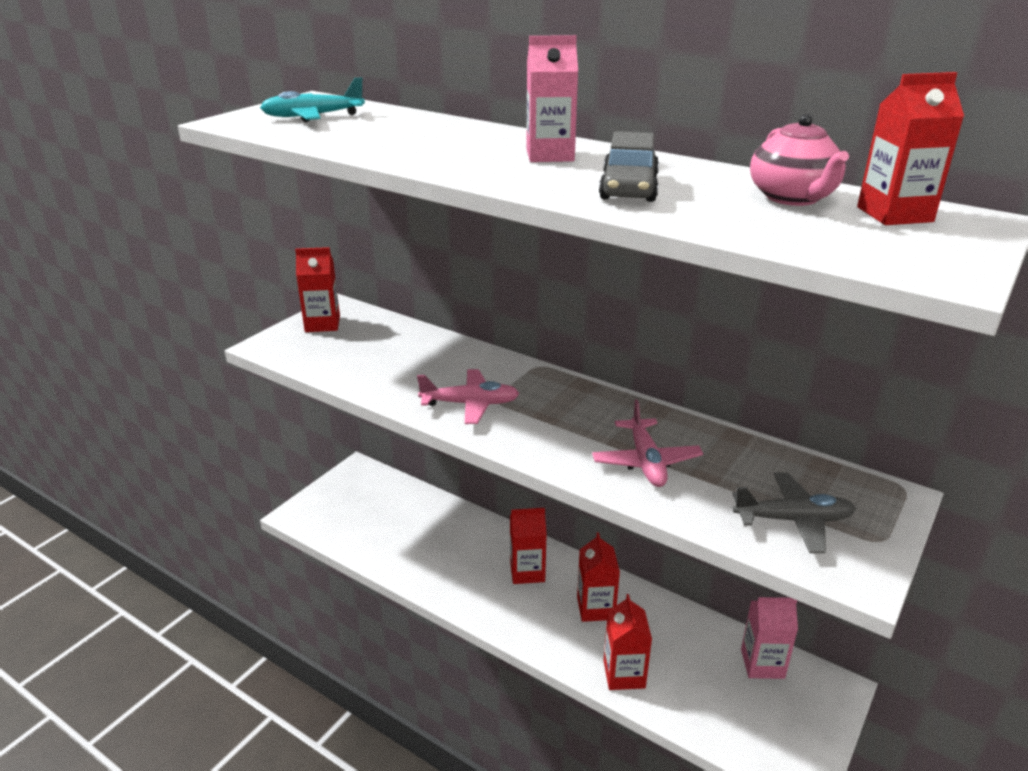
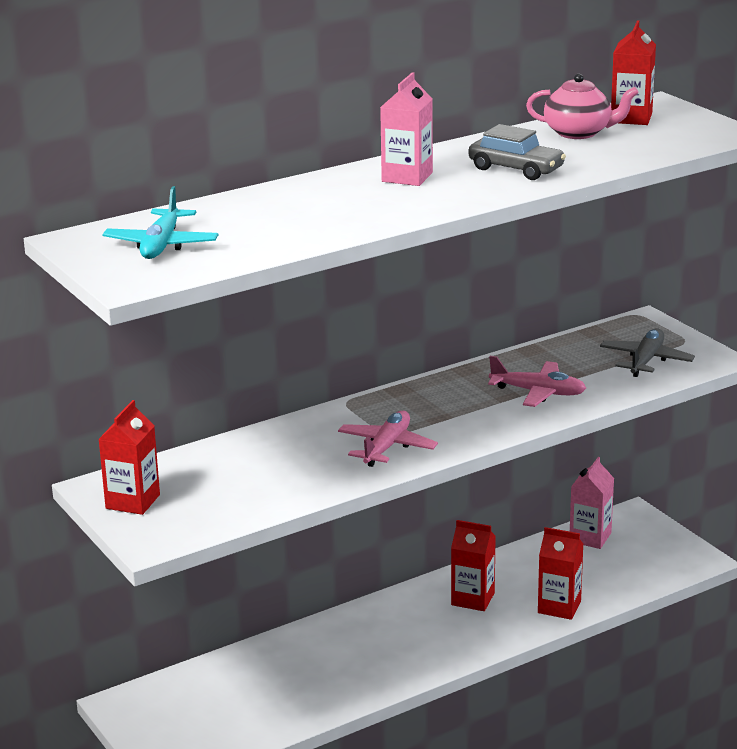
camera: 65 degrees left, 5 degrees down
(527, 571) = (396, 624): red carton -> none

